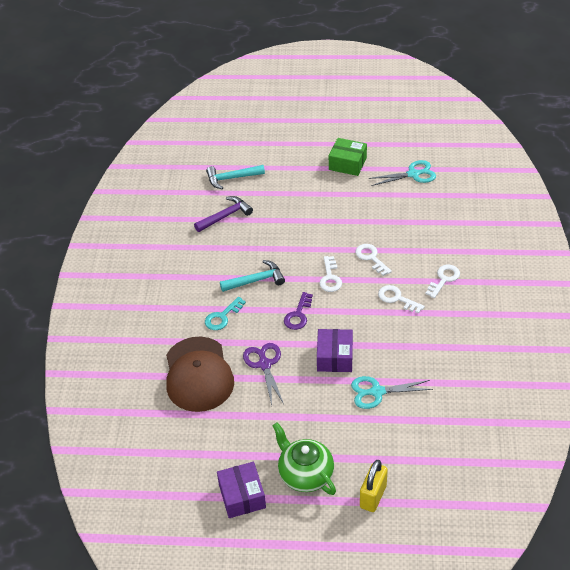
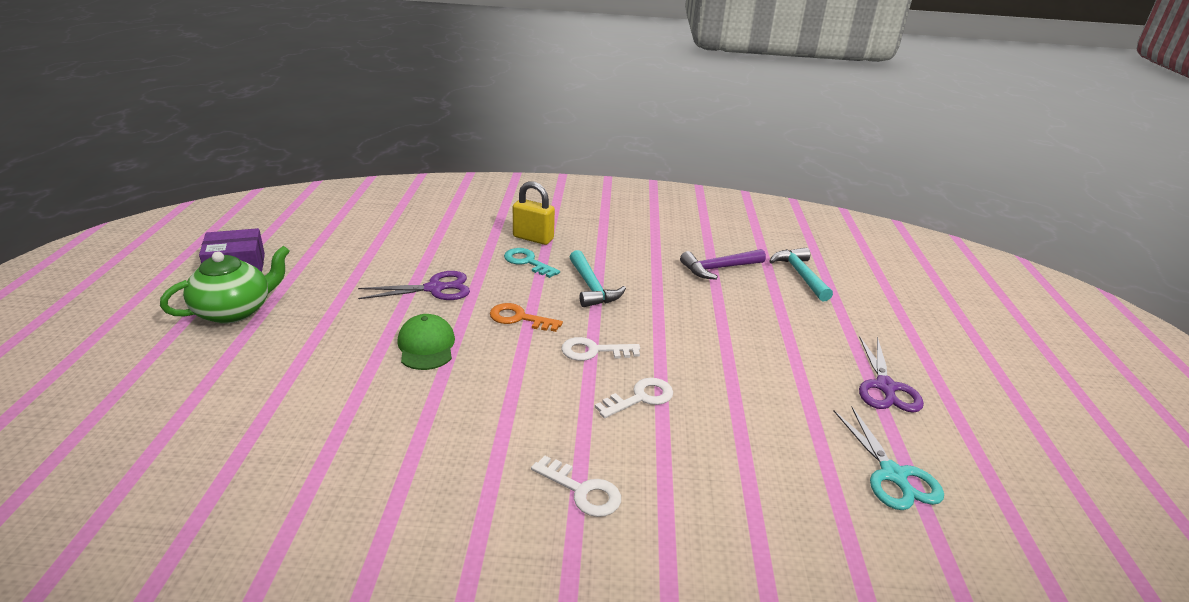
camera: 85 degrees right, 15 degrees down
(198, 374) = (436, 245): brown cap -> none
(225, 216) = (719, 268): purple hammer -> purple hammer turned 105 degrees clockwise
(298, 315) = (519, 318): purple key -> orange key
(335, 357) = (426, 346): purple box -> green cap
(347, 163) = (885, 387): green box -> purple scissors
(373, 496) = (152, 364): yellow padlock -> yellow padlock (533, 238)
(377, 392) = (339, 382): turquoise scissors -> none
(397, 298) = (538, 421): white key -> none

